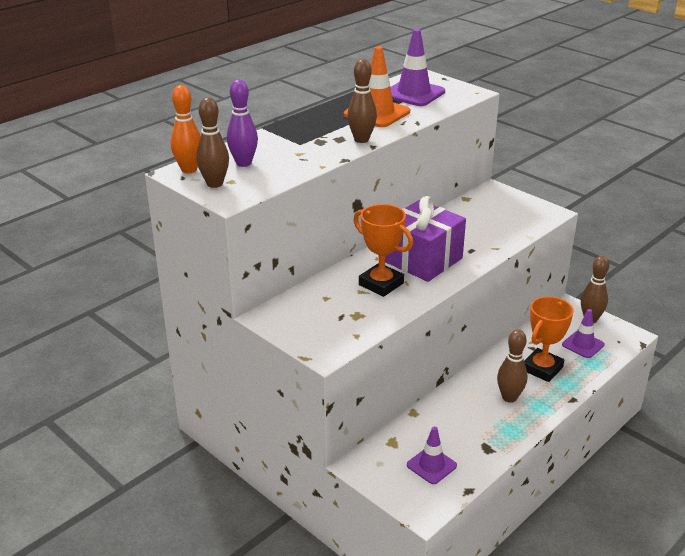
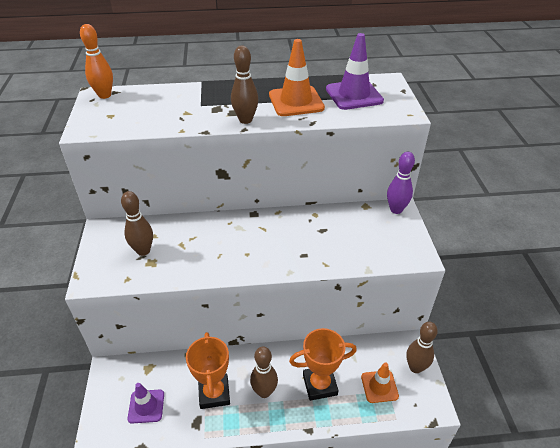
camera: 40 degrees right, 10 degrees up
(215, 184) = (98, 113): brown bowling pin -> brown bowling pin (143, 251)
(243, 163) = (141, 105): purple bowling pin -> purple bowling pin (396, 210)
(381, 284) = (201, 246): orange trophy -> orange trophy (214, 393)
(422, 259) = (257, 242): purple gift -> none
(583, 345) = (379, 386): purple traffic cone -> orange traffic cone

